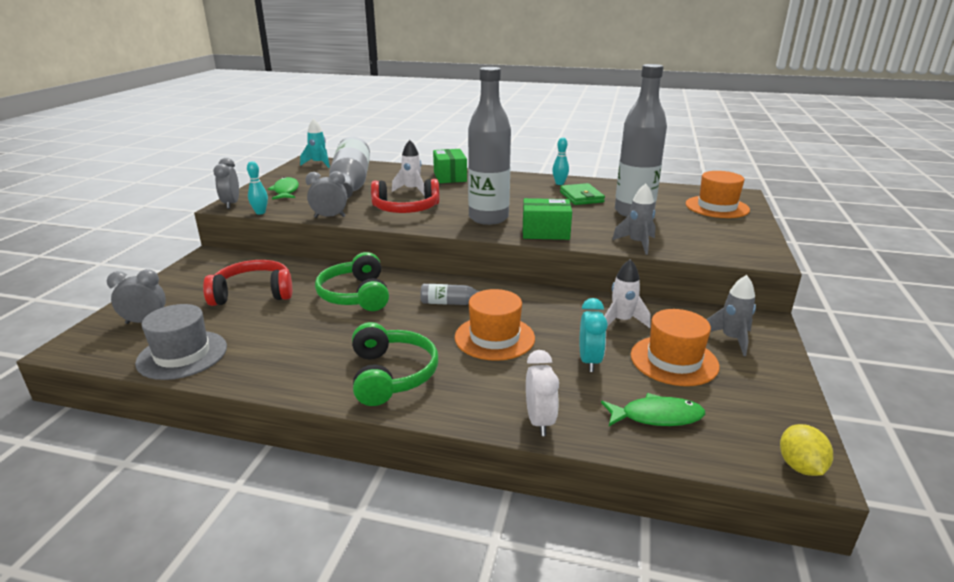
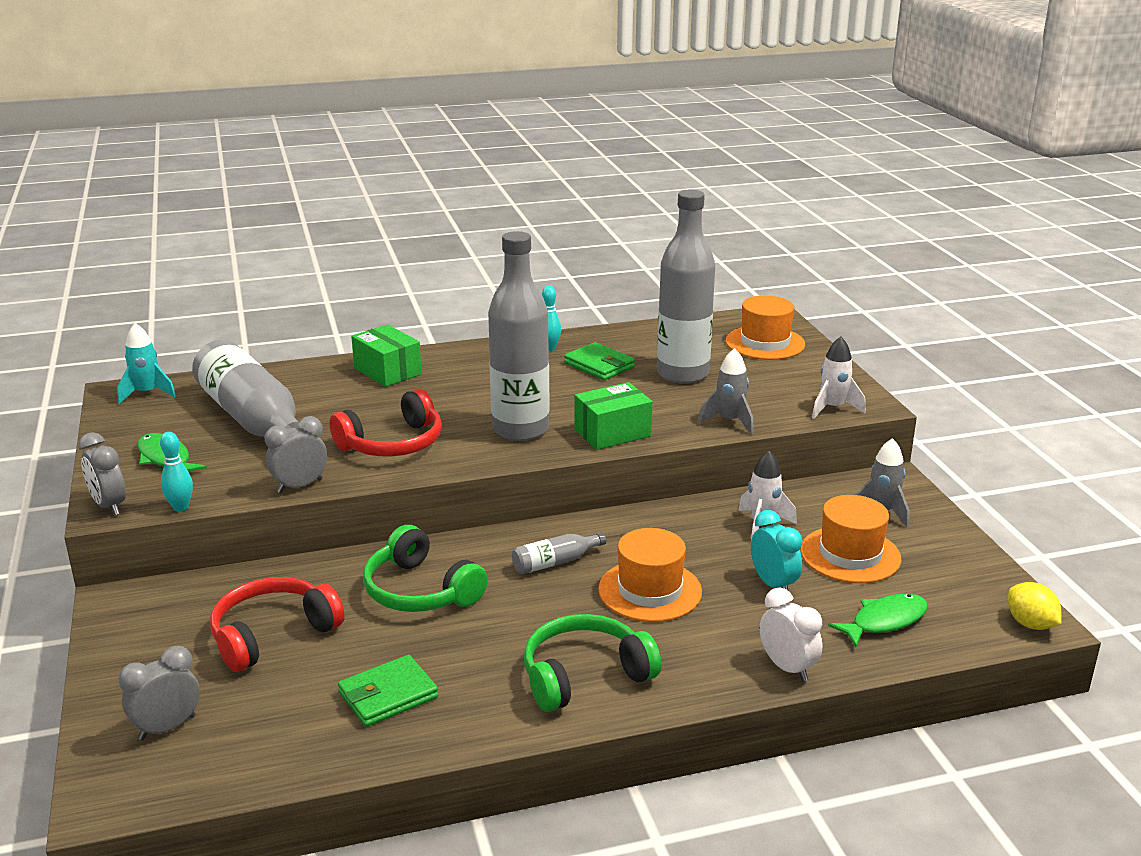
camera: 30 degrees left, 0 degrees up
(182, 355) = (290, 749): grey hat -> none
(267, 344) = (388, 695): none -> green wallet
(391, 375) = (585, 676): green headphones -> green headphones turned 75 degrees counterclockwise
(412, 190) = (362, 409): white rocket -> white rocket (832, 408)

